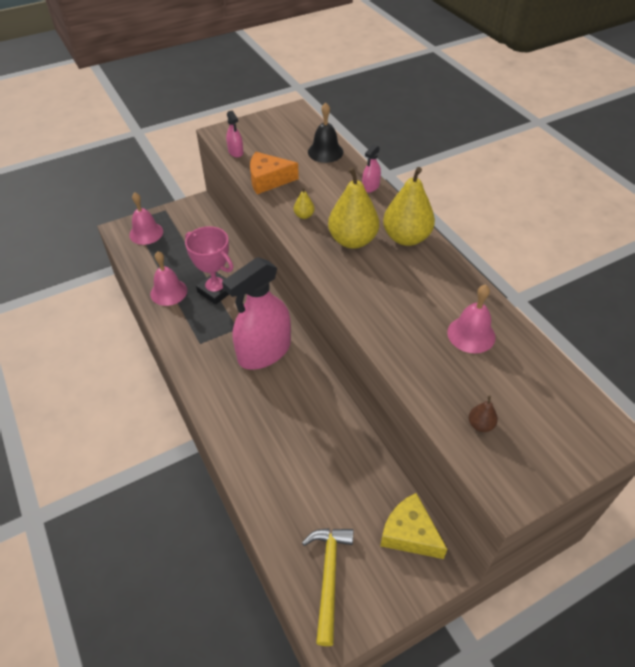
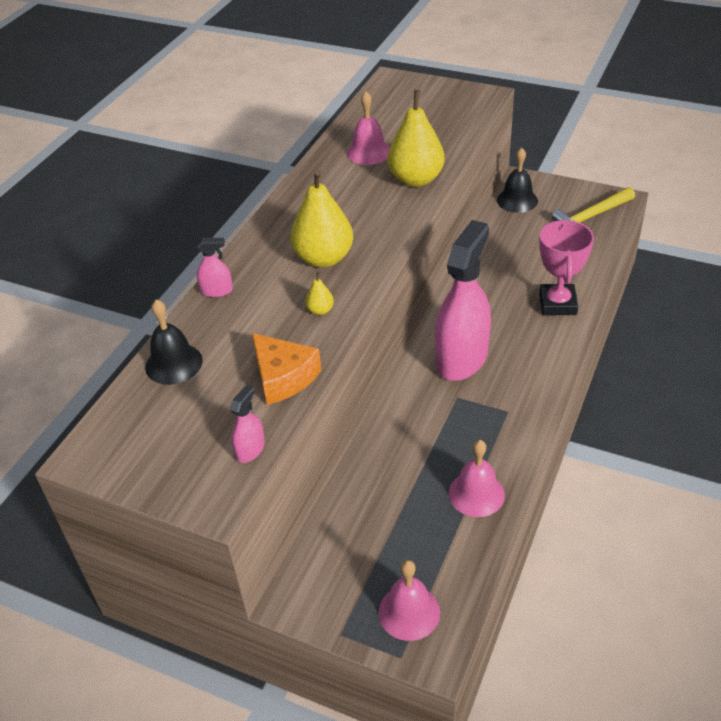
camera: 125 degrees left, 5 degrees down
(216, 291) = (428, 451): pink trophy -> pink trophy (557, 304)
(264, 352) = (461, 358): pink spray bottle -> pink spray bottle turned 75 degrees counterclockwise
(406, 238) = (282, 229): yellow pear -> yellow pear (416, 179)
(409, 533) = (517, 200): yellow cheese -> black bell
(480, 425) = (449, 120): brown pear -> none

